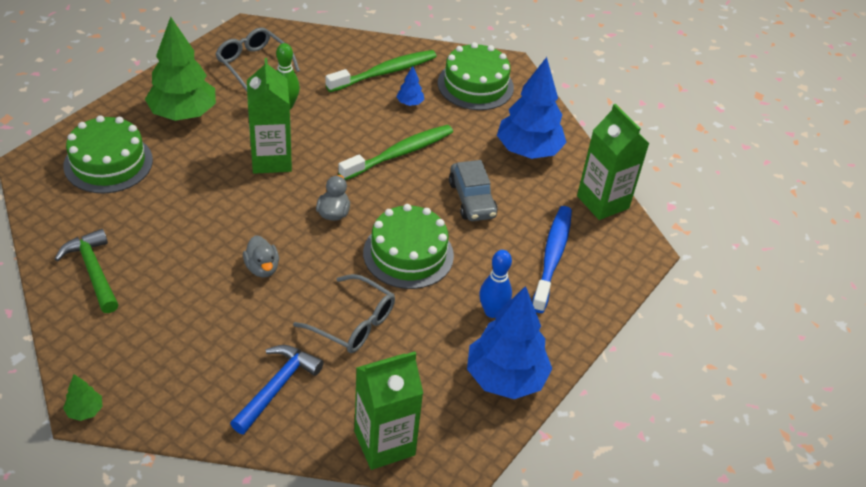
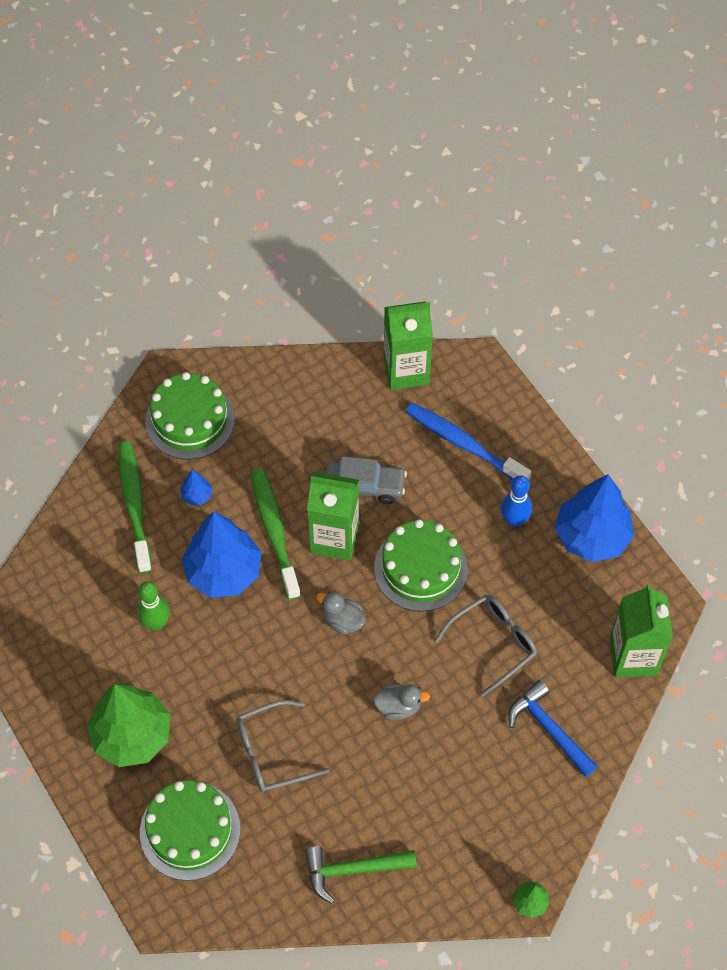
camera: 65 degrees left, 15 degrees up
(253, 64) = (68, 640): grey glasses -> grey glasses (272, 753)
(271, 160) = (241, 660): green carton -> green carton (334, 538)
(528, 151) = (311, 408): blue tree -> blue tree (223, 572)

